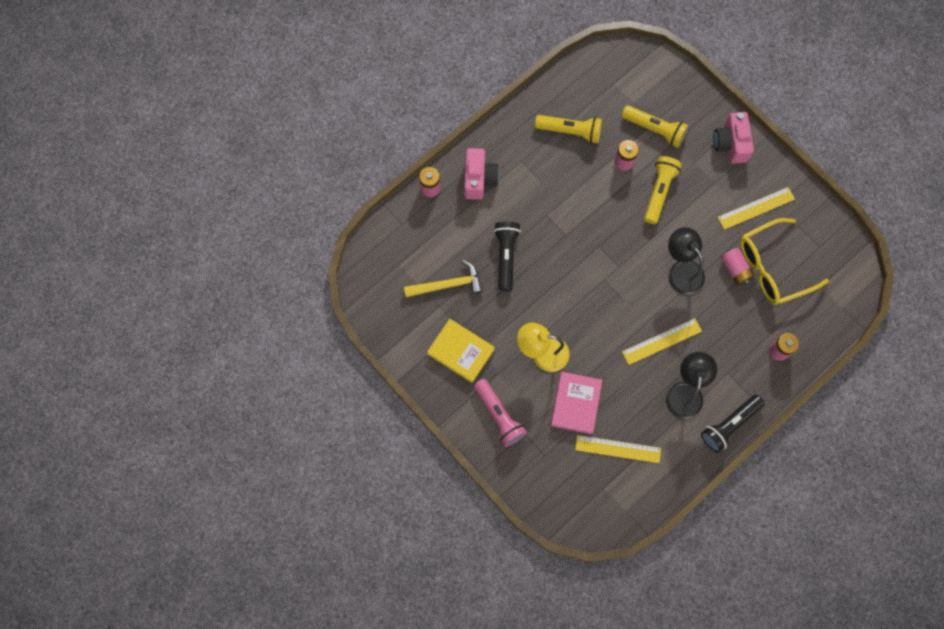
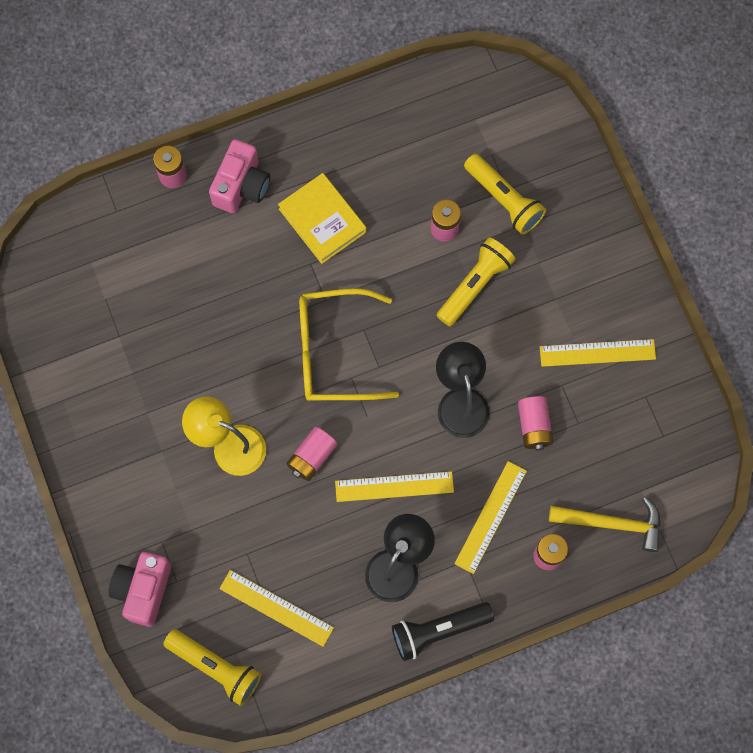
camera: 20 degrees right, 0 degrees up
(448, 284) = (143, 311): yellow hammer -> yellow hammer (612, 523)
(461, 351) = (123, 405): yellow book -> yellow book (322, 220)
(499, 415) = (138, 507): pink flashlight -> none
(506, 257) = (234, 301): black flashlight -> none
(570, 131) = (389, 163): yellow flashlight -> yellow flashlight (215, 667)
(576, 403) = (245, 528): pink book -> none
(600, 341) = (312, 457): none -> pink battery
(730, 144) = (599, 254): pink camera -> pink camera (143, 590)
(732, 338) = (490, 517): none -> yellow ruler
(773, 267) = (587, 440): yellow glasses -> yellow glasses (335, 352)

